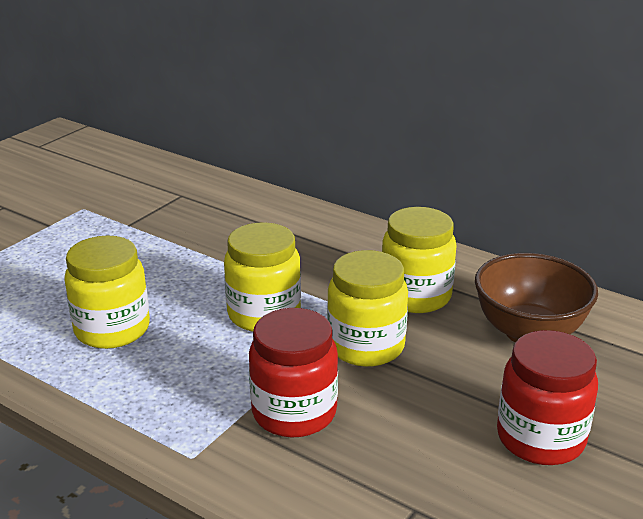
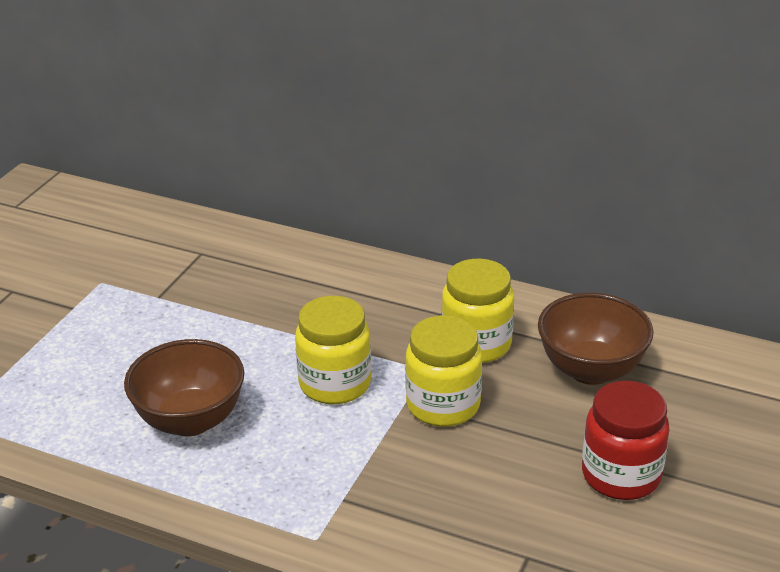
camera: 10 degrees left, 5 degrees up
(112, 329) = (190, 420): yellow jar -> brown bowl
(294, 412) = (395, 482): red jar -> none

